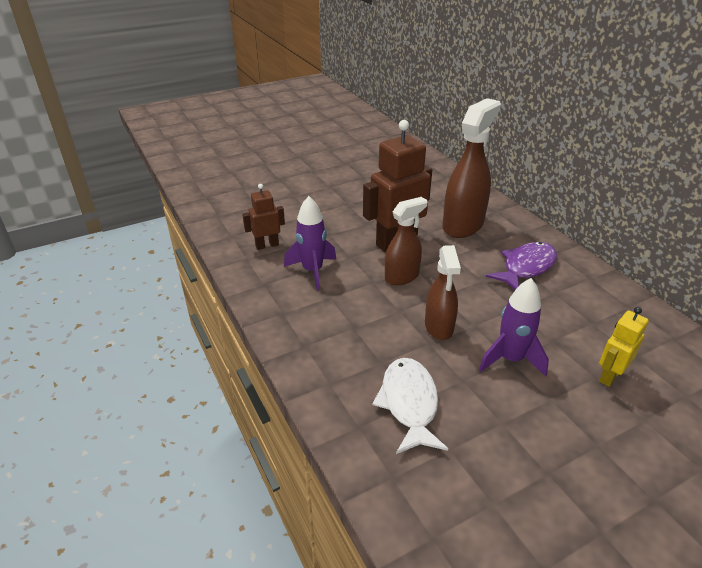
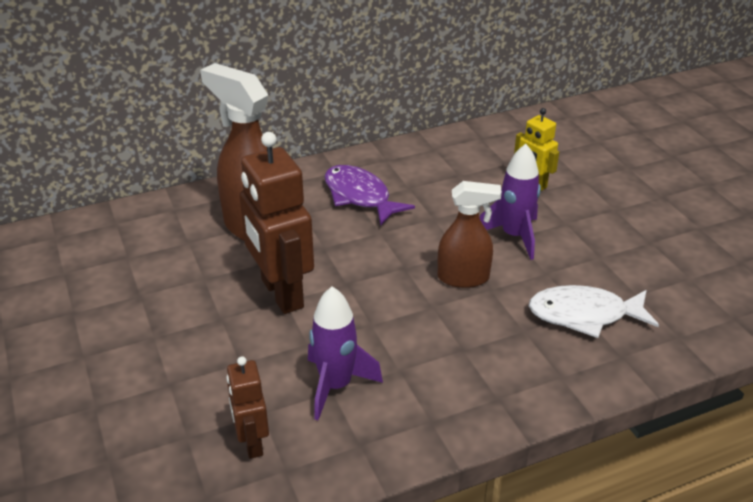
camera: 85 degrees left, 0 degrees up
(402, 276) = (363, 296): brown spray bottle -> none

